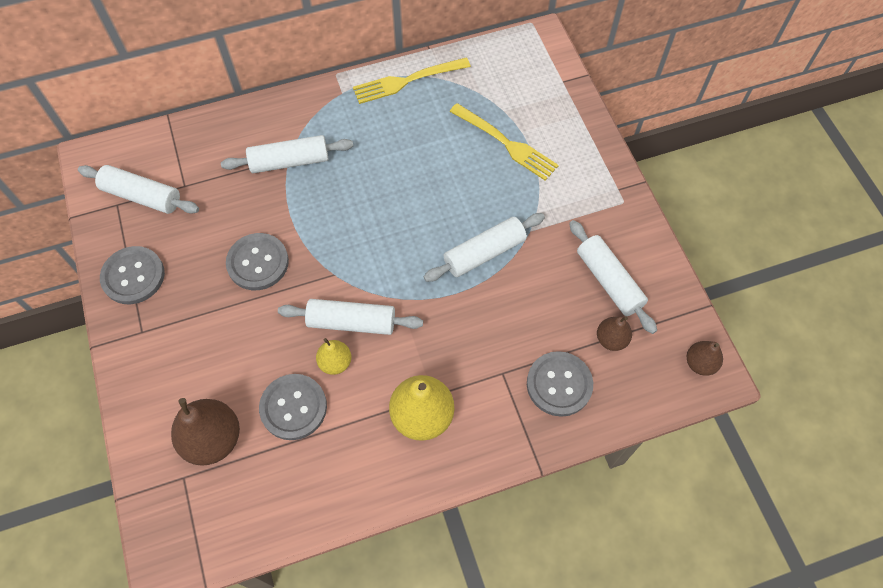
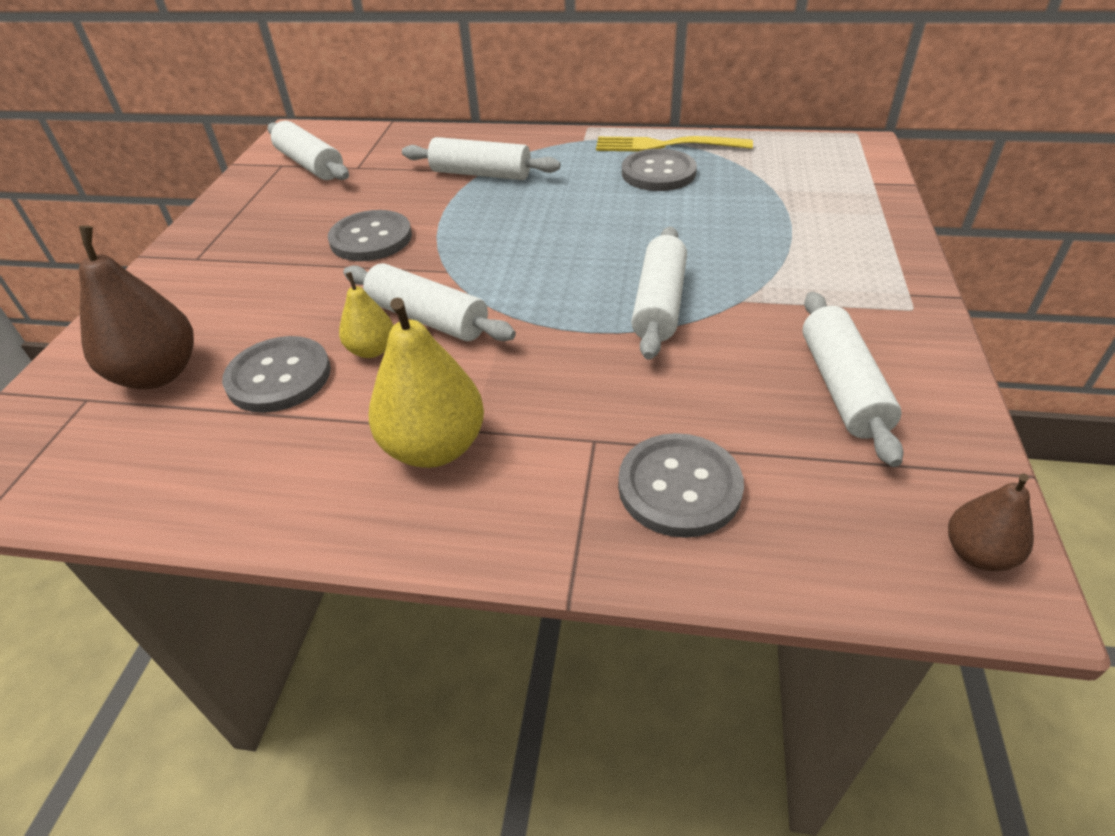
camera: 30 degrees right, 20 degrees down
(133, 276) = (237, 215): grey button -> grey button (658, 173)
(484, 253) = (659, 304): white rolling pin -> white rolling pin turned 75 degrees counterclockwise
(506, 143) = (759, 215): yellow fork -> none
(611, 339) = (808, 459): brown pear -> none

